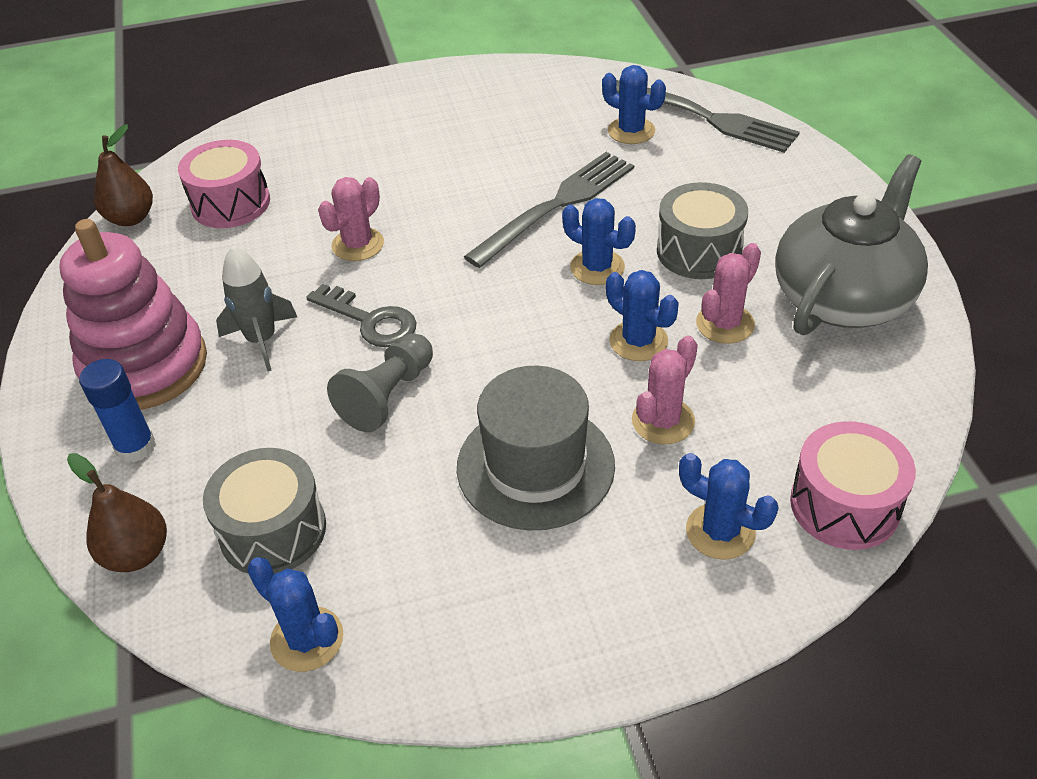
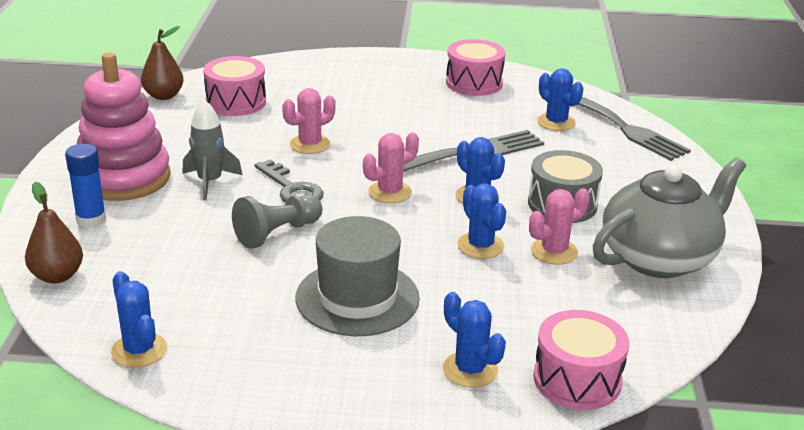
camera: 15 degrees right, 15 degrees down
(273, 530) = (153, 286): grey drum -> none
(507, 97) = (474, 83): none -> pink drum
(663, 421) = (468, 296): pink cactus -> pink cactus (390, 192)

